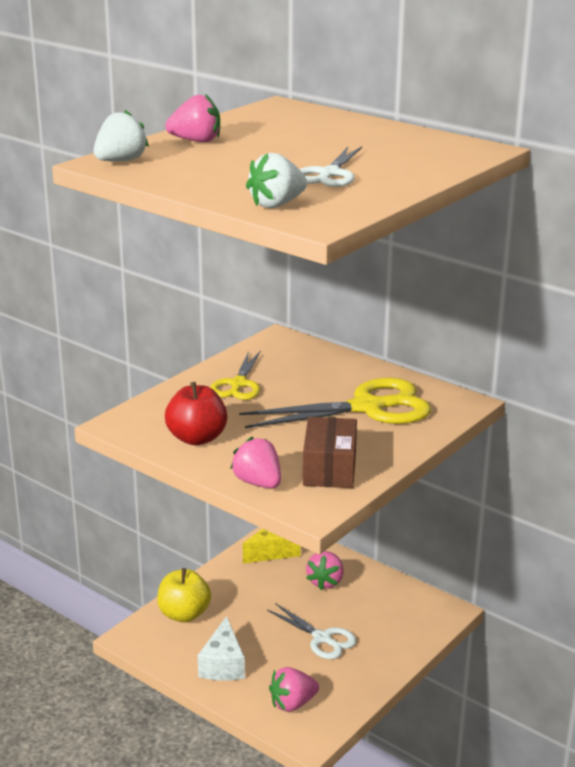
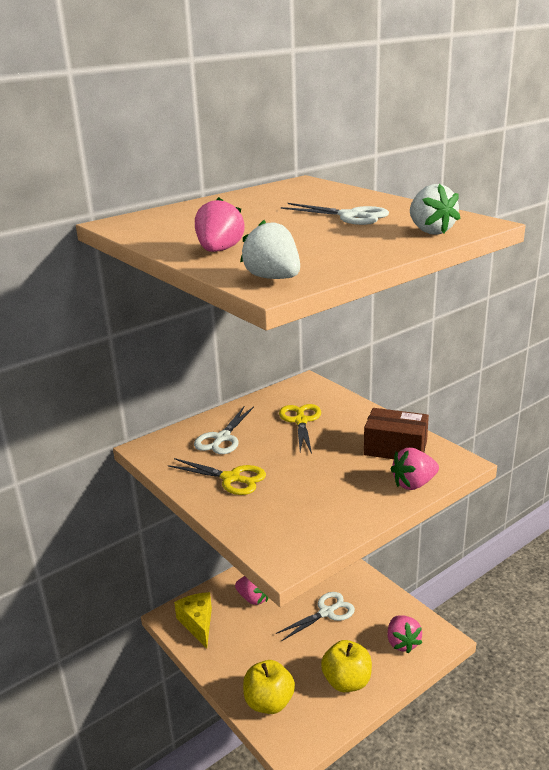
camera: 75 degrees left, 0 degrees up
(197, 438) = (328, 510): red apple -> none
(223, 664) = (347, 681): white cheese -> yellow apple
(312, 370) = (222, 438): none -> white scissors
(367, 407) = (301, 421): yellow scissors -> yellow scissors, size x0.59

